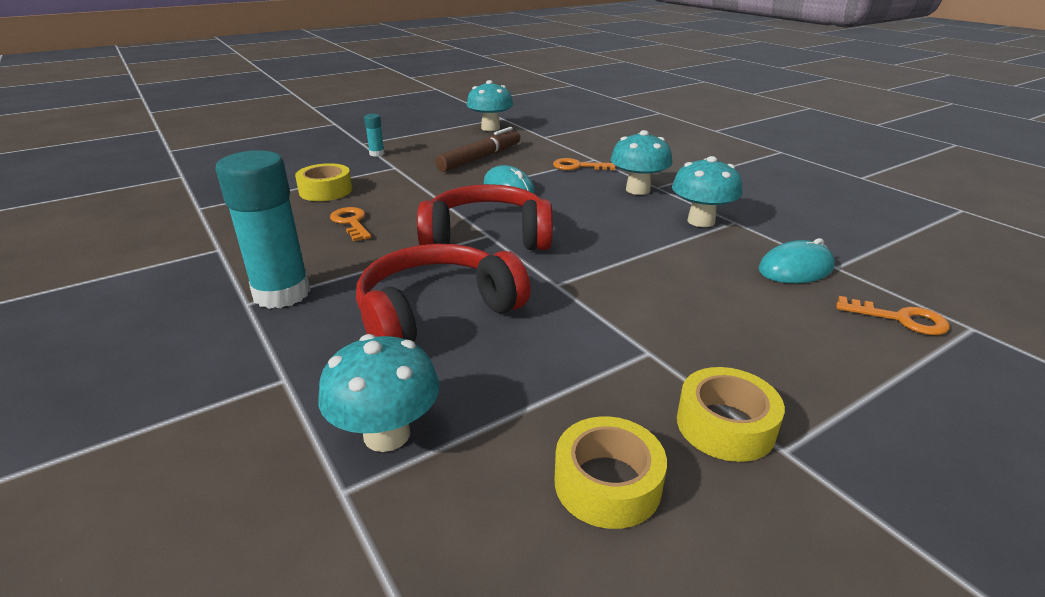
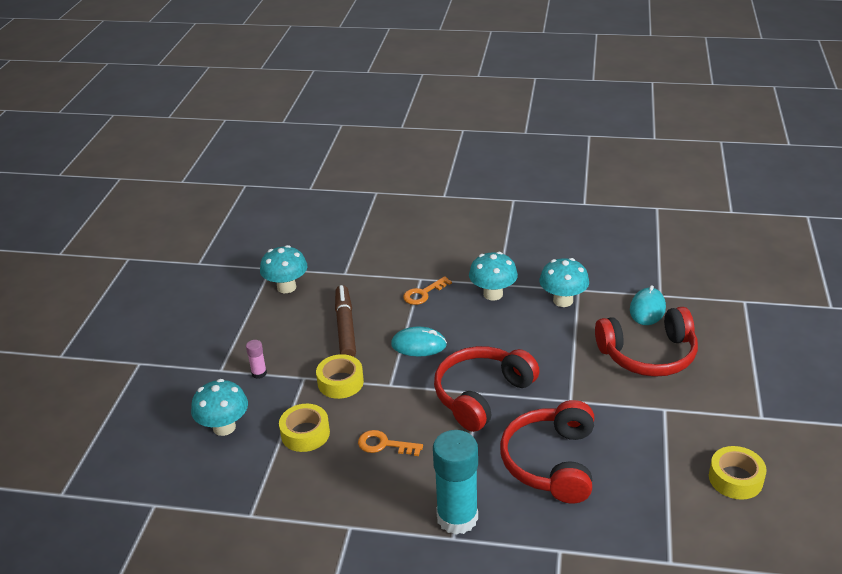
camera: 45 degrees left, 5 degrees up
(377, 154) = (259, 373): turquoise glue stick -> pink glue stick
(387, 434) = (643, 531): turquoise mushroom -> turquoise mushroom (224, 427)
(722, 301) = (648, 355): none -> red headphones
(725, 425) = (734, 422): yellow tape -> yellow tape (340, 382)
(900, 319) = (718, 314): orange key -> none

